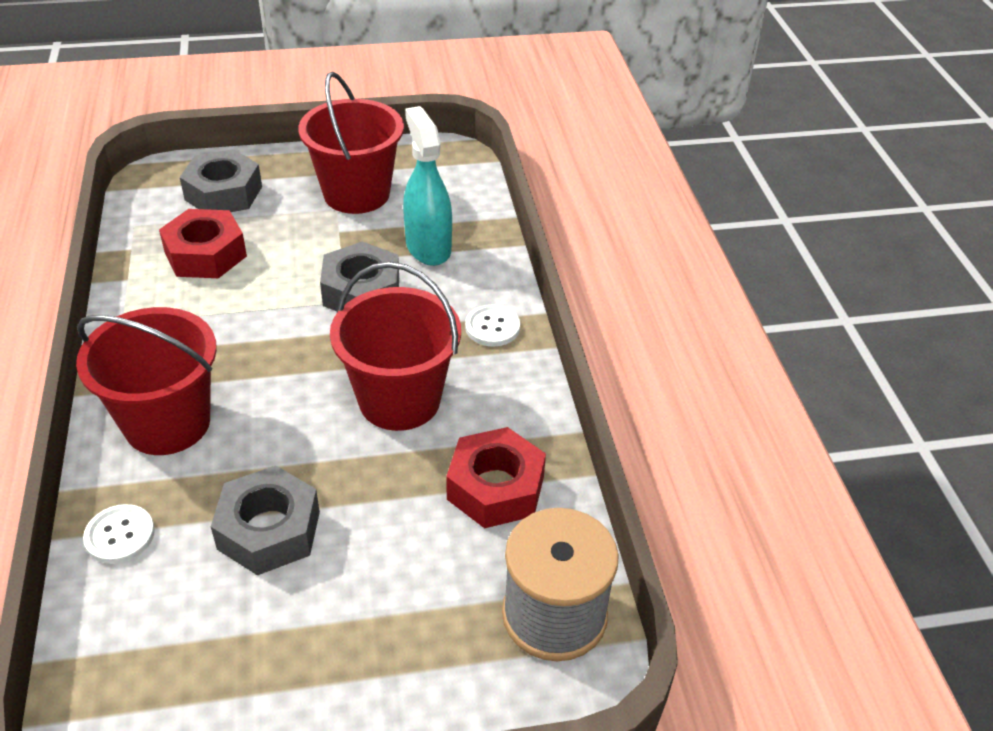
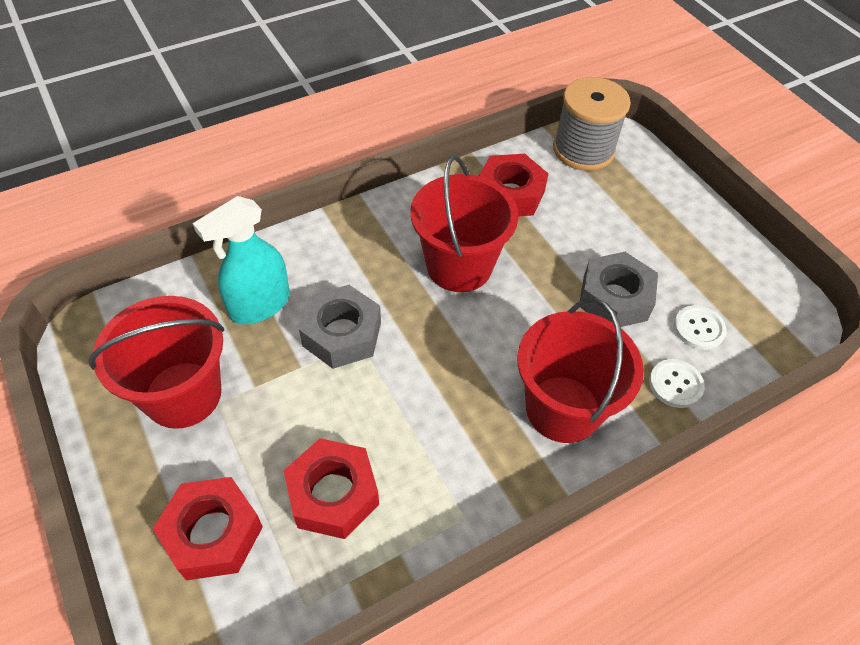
camera: 110 degrees left, 10 degrees up
(223, 193) = (213, 533): grey nut -> red nut
(492, 327) = (353, 233): white button -> white button (698, 328)

